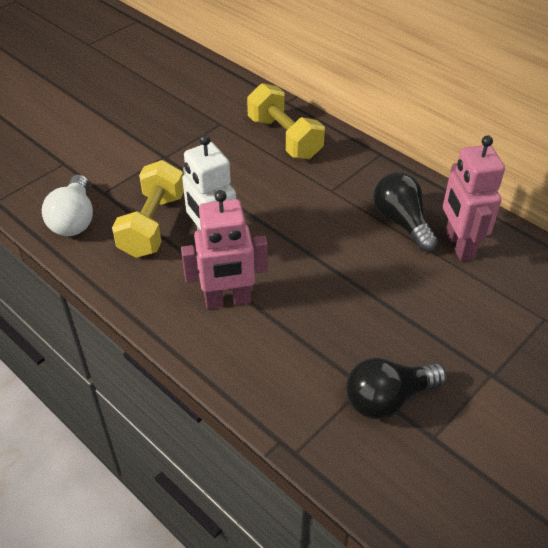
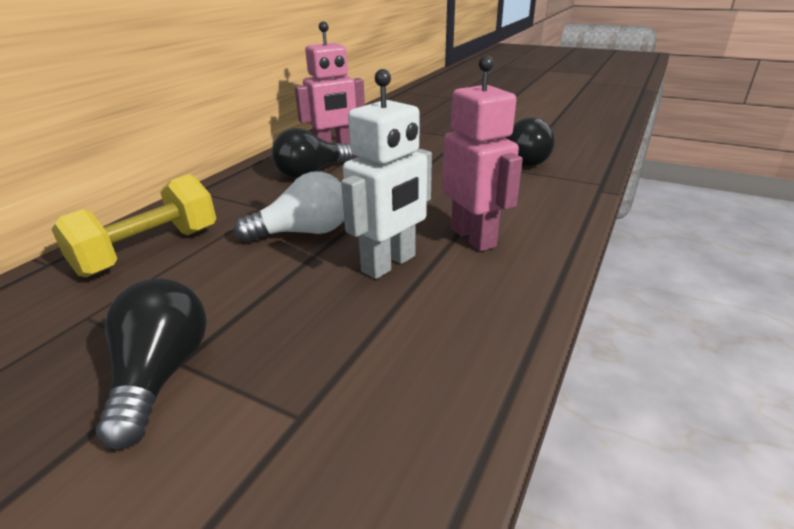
camera: 105 degrees left, 15 degrees down
(74, 219) = (395, 435): white light bulb -> white light bulb (304, 232)
(153, 225) = (372, 324): yellow dumbbell -> none
(157, 151) = (161, 375): none -> black light bulb

